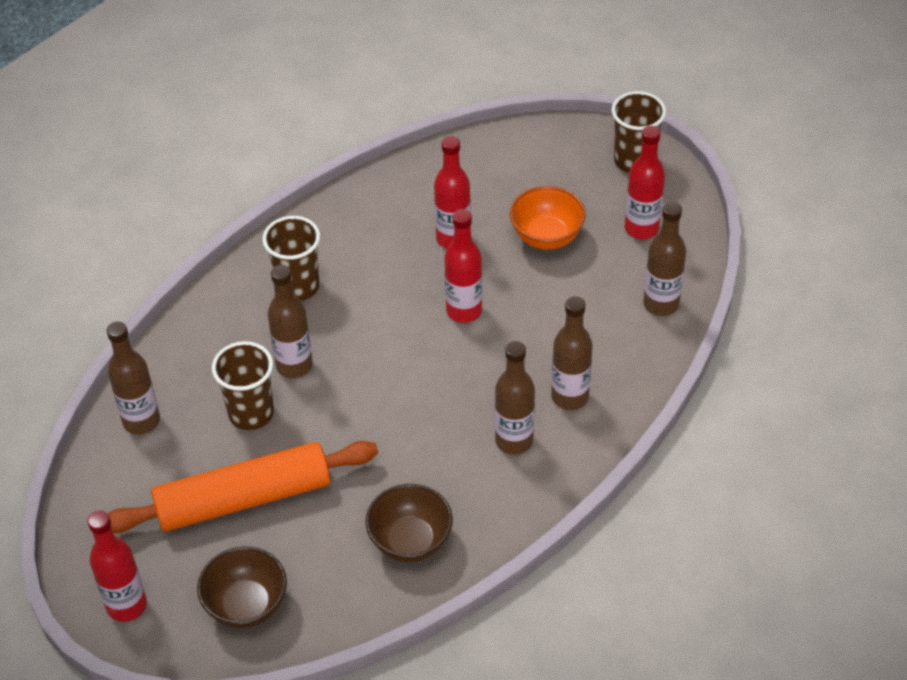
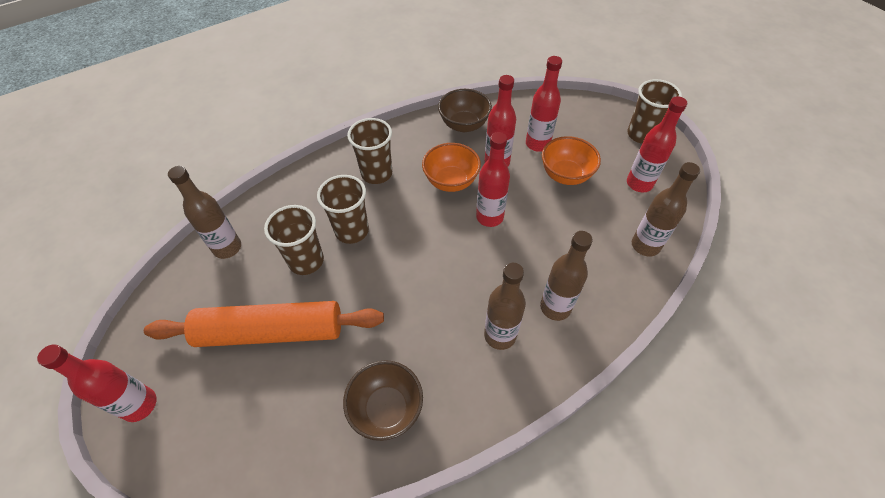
camera: 15 degrees right, 5 degrees up
(246, 605) = (230, 434): brown bowl -> brown bowl (464, 125)
(294, 365) = (352, 231): brown bottle -> brown cup
(400, 276) = (451, 181): none -> orange bowl
(500, 202) = (537, 144): none -> red bottle

